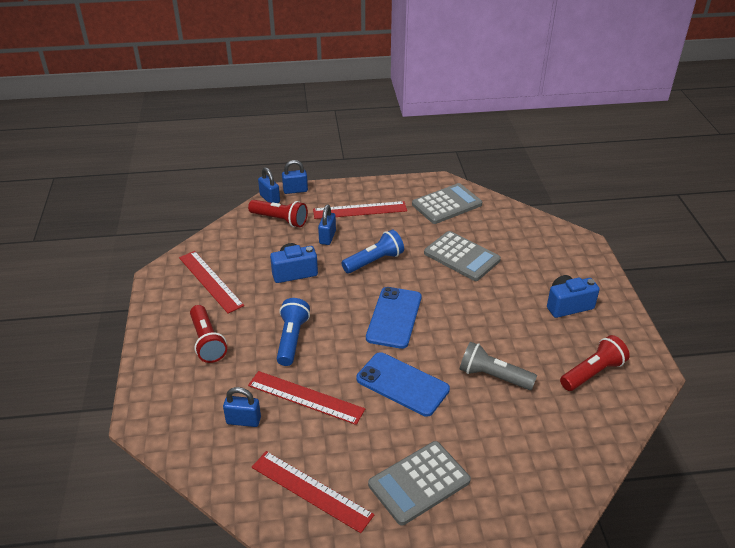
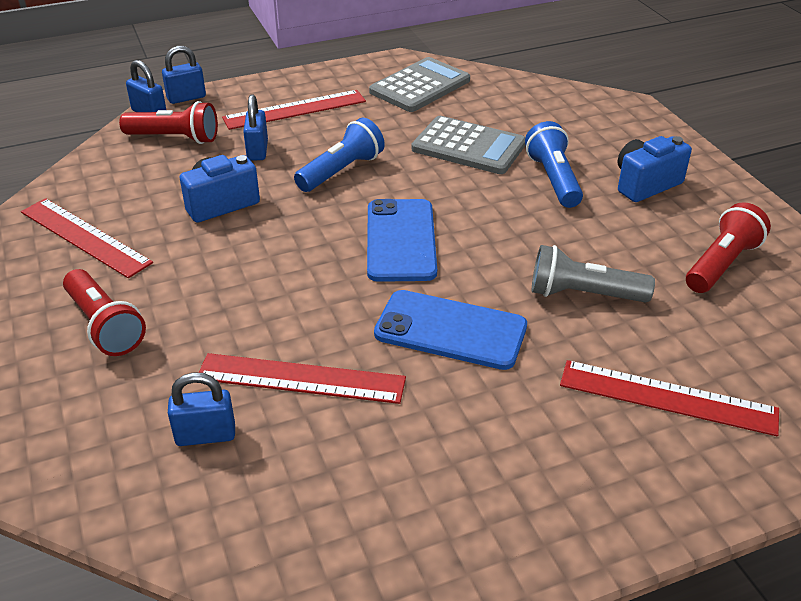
camera: 15 degrees left, 0 degrees up
(292, 339) = (248, 297): blue flashlight -> blue flashlight (553, 179)
(311, 490) = (362, 523): red ruler -> red ruler (667, 397)
(419, 483) = (536, 471): grey calculator -> none

